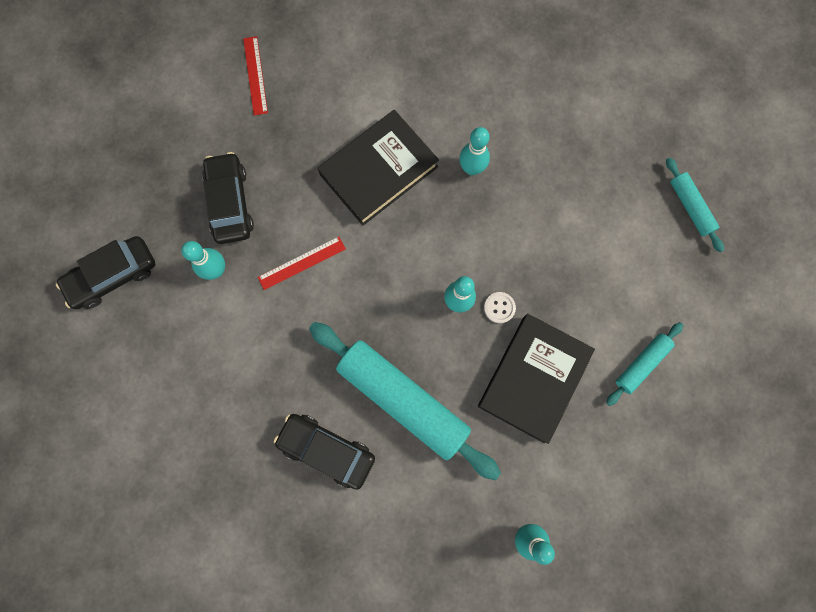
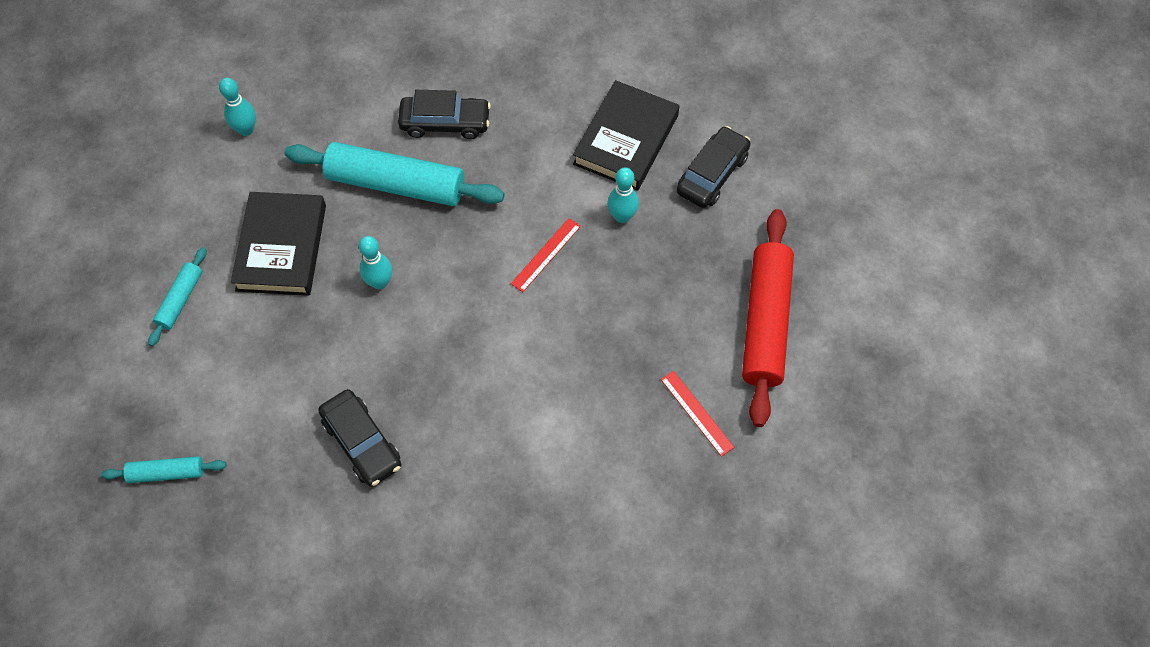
camera: 155 degrees right, 15 degrees down
(157, 122) = (765, 322): none -> red rolling pin
(230, 203) = (645, 278): black car -> black car (362, 443)
(378, 170) = (514, 370): black book -> black book (626, 140)
(471, 168) = (418, 414): turquoise bowling pin -> none
(499, 308) = (337, 293): white button -> none
(690, 207) = (167, 473): turquoise rolling pin -> turquoise rolling pin turned 45 degrees counterclockwise

